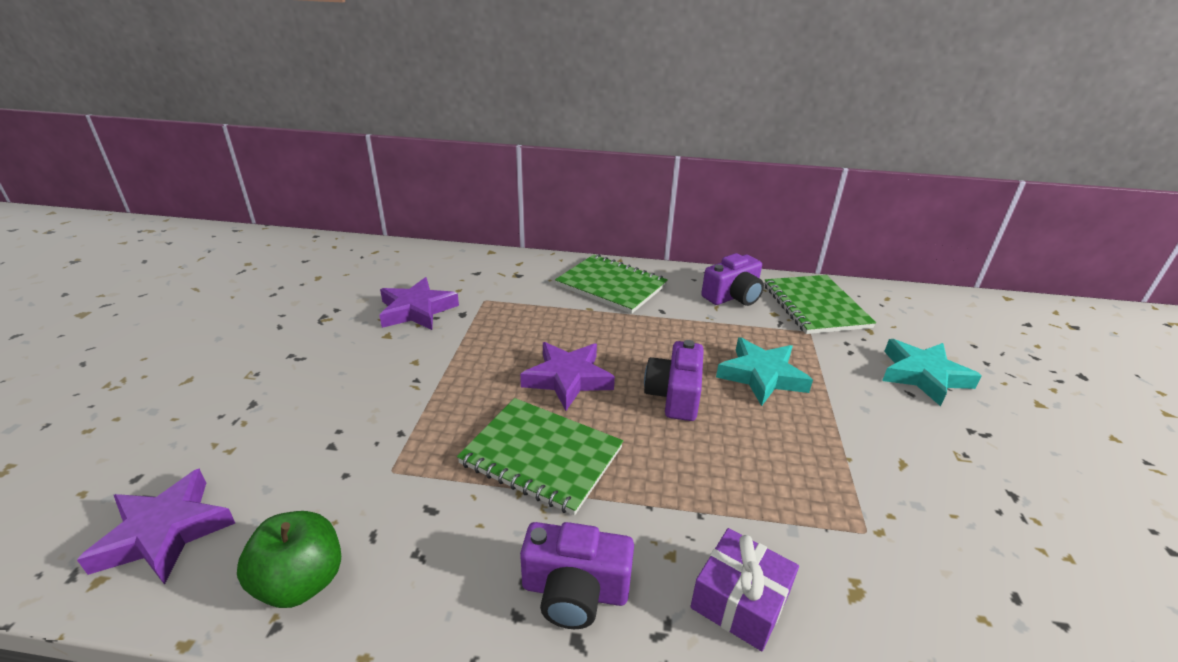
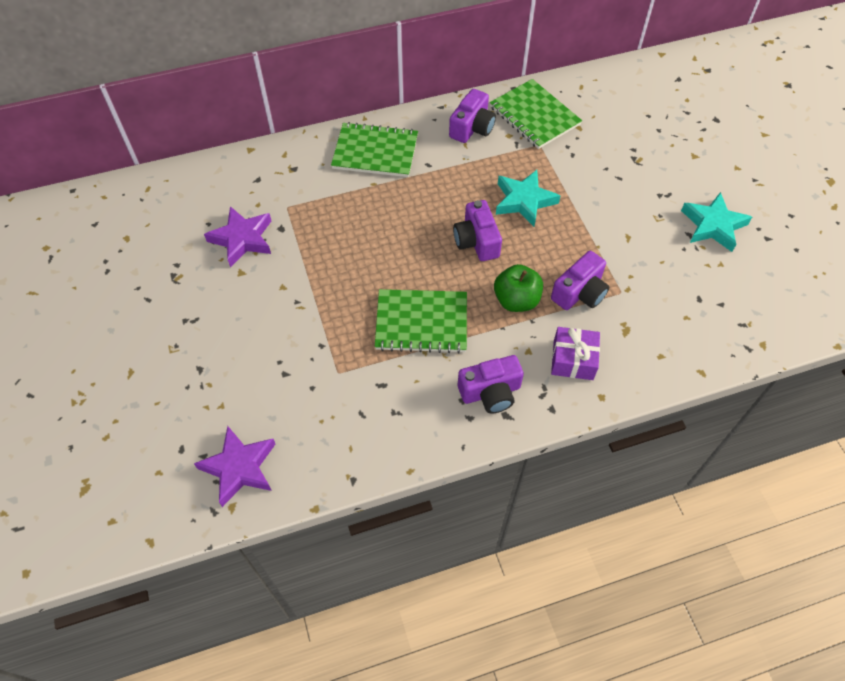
camera: 25 degrees left, 25 degrees up
(301, 582) = (345, 454): green apple -> green apple (516, 300)
(567, 379) = (399, 257): purple star -> none
(795, 506) = (579, 292): none -> purple camera
(923, 375) = (623, 158): turquoise star -> turquoise star (713, 225)

